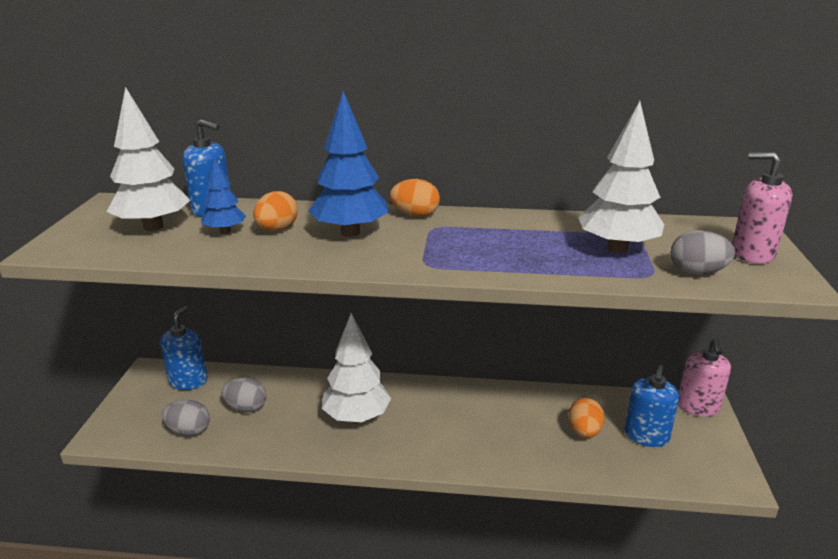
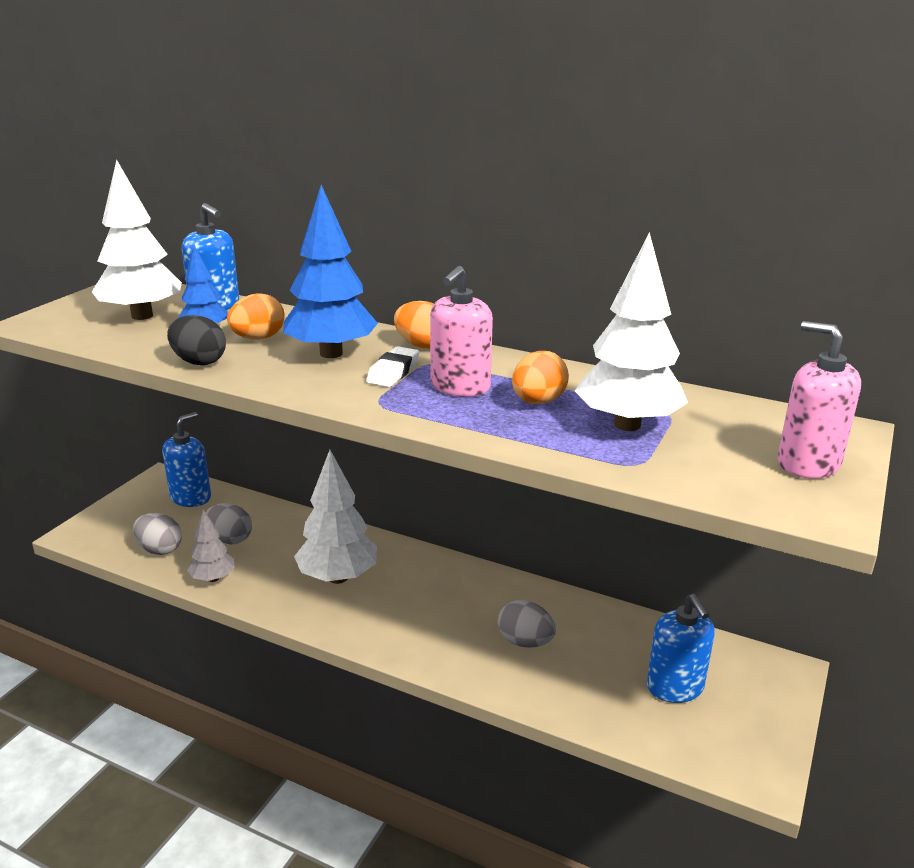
camera: 20 degrees right, 0 degrees up
(245, 257) = (199, 362): none -> black egg
(253, 444) = (213, 578): none -> grey tree
(414, 239) = (393, 372): none -> white eraser
(584, 432) = (595, 661): orange egg -> orange egg (538, 402)
(646, 436) = (675, 687): blue soap dispenser -> blue soap dispenser turned 60 degrees counterclockwise
(697, 272) = (701, 472): grey egg -> grey egg (525, 642)
(698, 407) = (774, 670): pink soap dispenser -> pink soap dispenser (460, 387)

